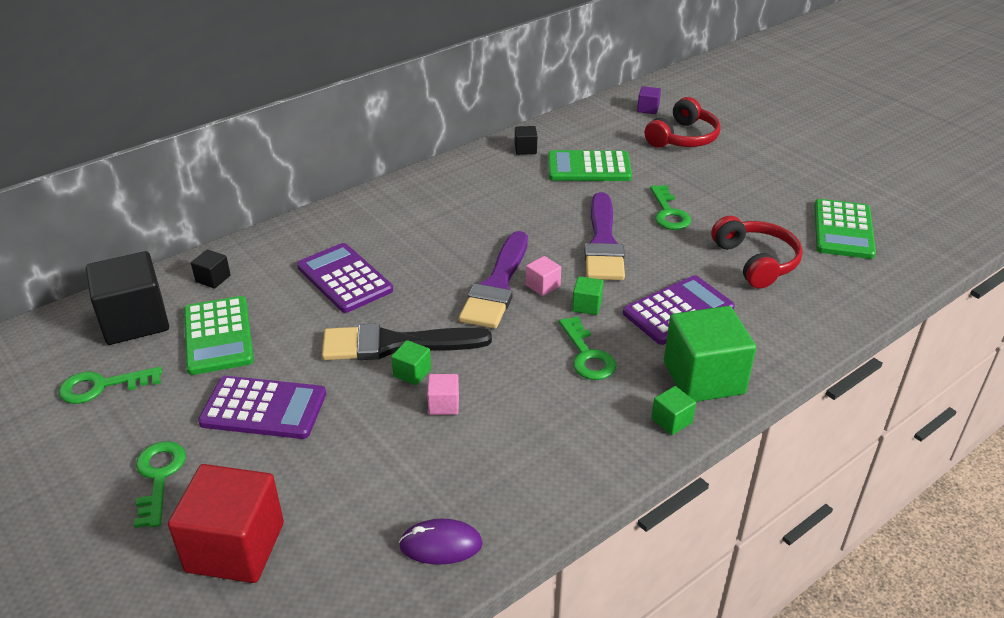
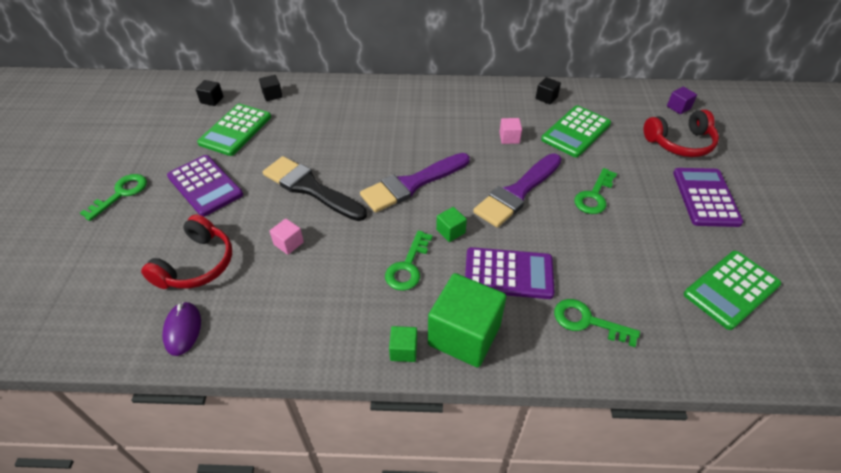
camera: 40 degrees right, 10 degrees up
(102, 386) = (158, 128): green key -> green key (587, 321)
(135, 321) = (212, 100): black cube -> black cube, size x0.44
(235, 547) = (102, 256): red cube -> none
(344, 278) = (334, 131): purple calculator -> purple calculator (705, 197)
(412, 373) = (297, 212): green cube -> none
(441, 545) = (182, 329): purple mouse -> purple mouse turned 45 degrees clockwise
(543, 286) = (439, 200): pink cube -> pink cube (509, 138)
(589, 167) = (576, 132): green calculator -> green calculator turned 90 degrees counterclockwise
(756, 261) = (617, 272): red headphones -> red headphones (197, 264)

